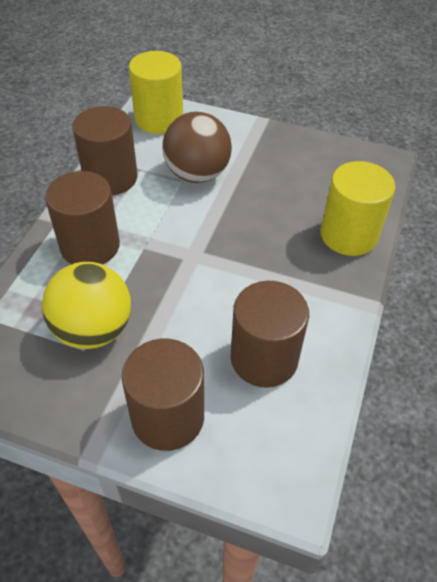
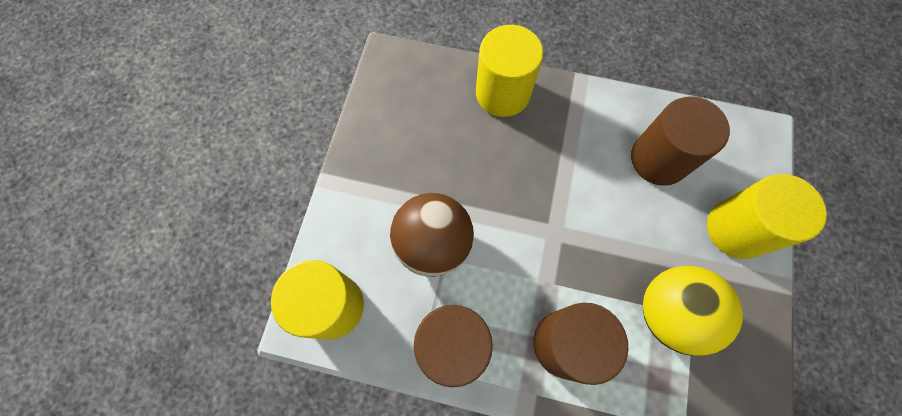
camera: 95 degrees left, 20 degrees up
(168, 417) = (736, 229): brown cylinder -> yellow cylinder

